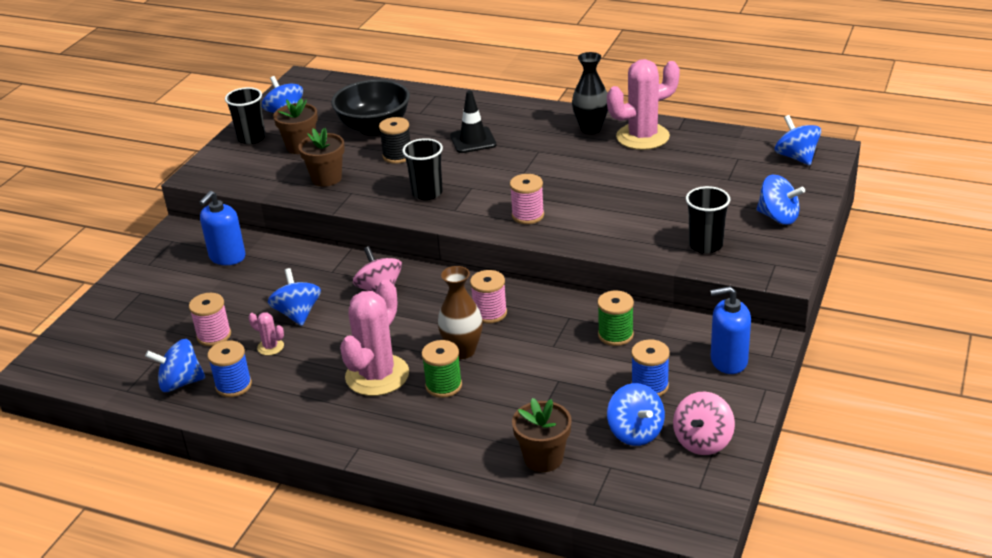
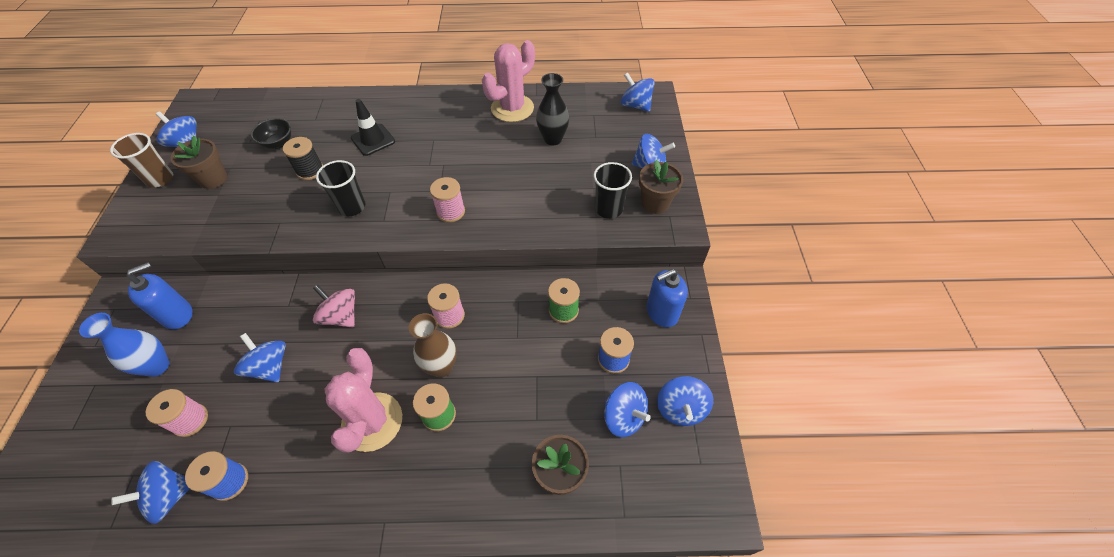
camera: 25 degrees left, 20 degrees up
(198, 291) = (157, 366): none -> blue vase
(227, 257) = (177, 315): blue soap dispenser -> blue soap dispenser turned 135 degrees counterclockwise
(251, 138) = (160, 179): black cup -> brown cup
(270, 347) = (254, 417): pink cactus -> none
(326, 178) = (250, 211): brown flower pot -> brown flower pot (655, 203)
(374, 127) = (278, 143): black bowl -> black bowl, size x0.54
(591, 128) = (467, 108): black vase -> black vase (553, 139)
(702, 441) = (680, 408): pink spinning top -> blue spinning top

